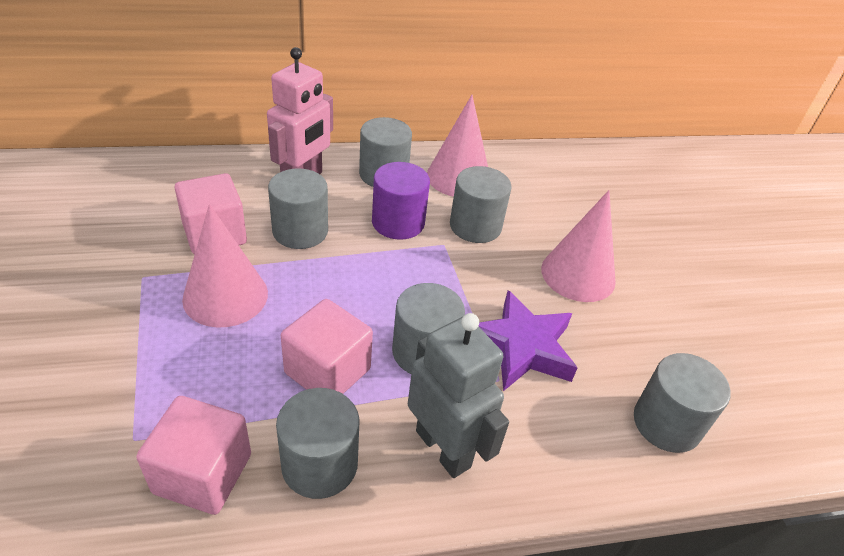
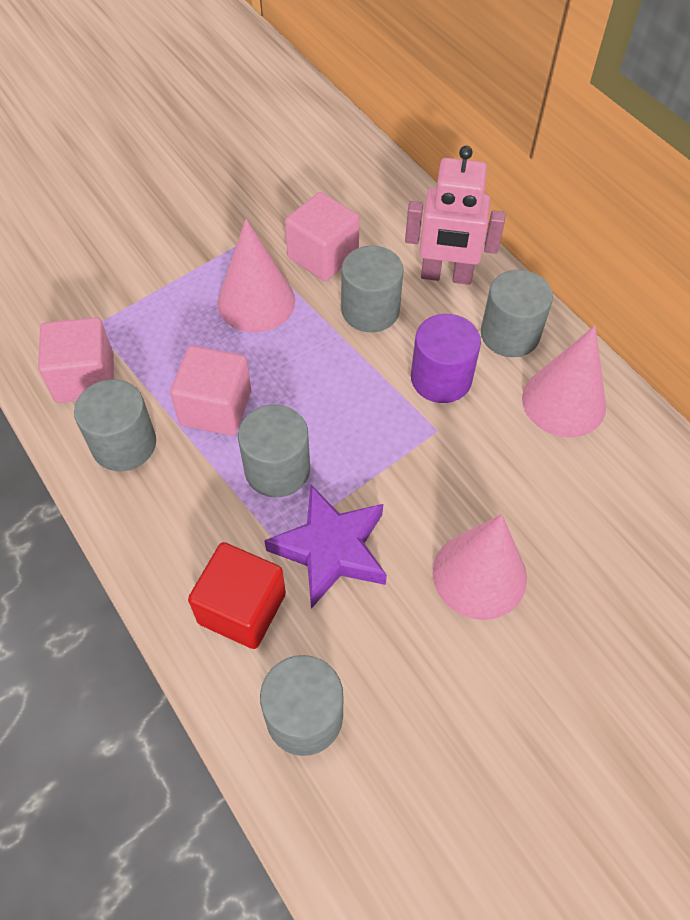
camera: 70 degrees right, 15 degrees up
(443, 448) = (178, 524): grey robot -> none
(475, 226) = (488, 448): grey cylinder -> none
(554, 430) = (242, 608): none -> red cube

